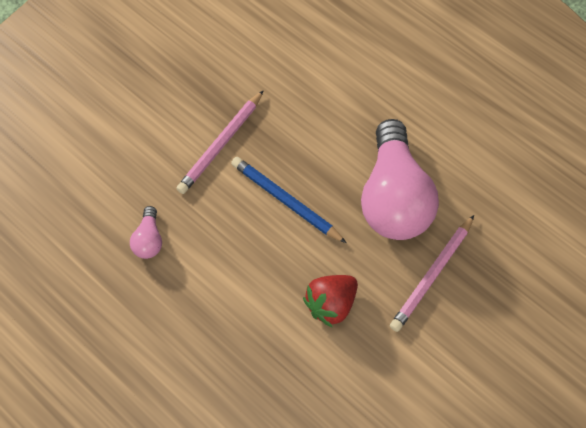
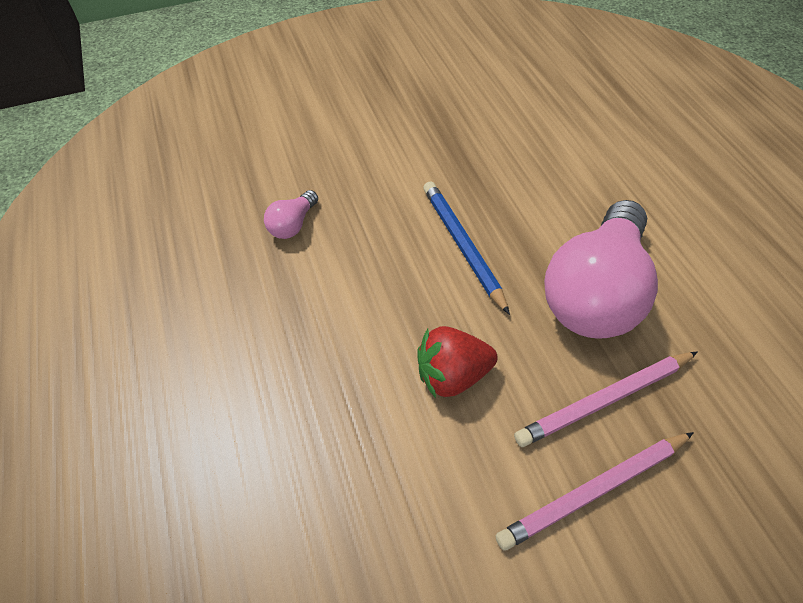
camera: 30 degrees right, 10 degrees down
(221, 145) = (424, 170): pink pencil -> pink pencil (593, 491)

